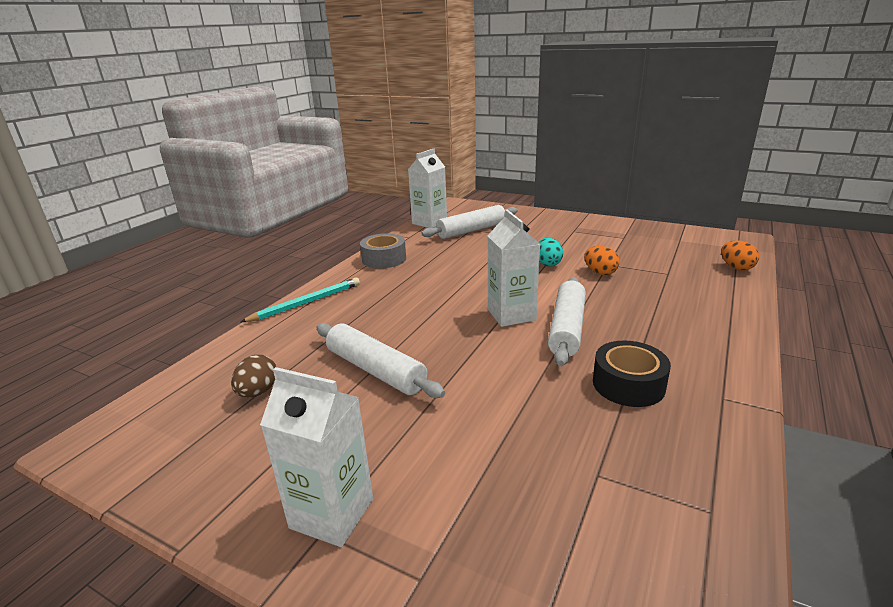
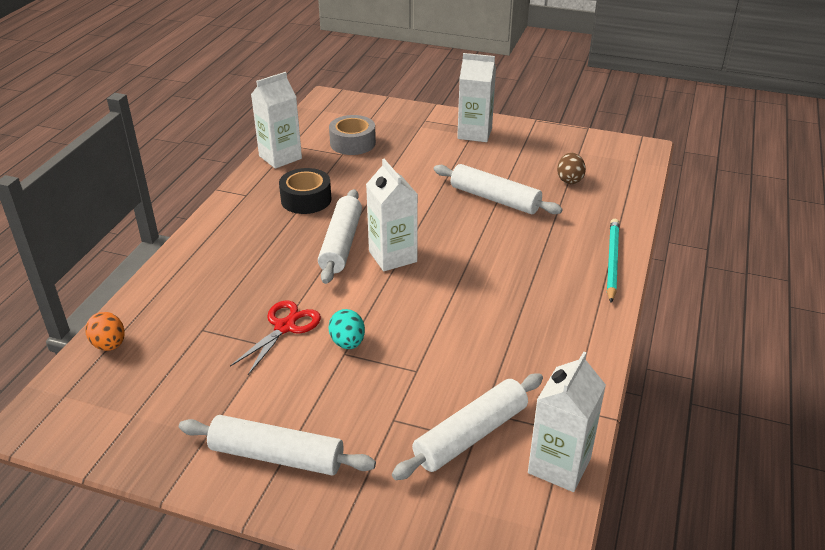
camera: 170 degrees right, 10 degrees up
(306, 303) = (612, 261): turquoise pencil -> turquoise pencil turned 150 degrees clockwise
(384, 259) = (575, 343): grey tape -> grey tape (352, 143)
(581, 227) = (277, 456): none -> white rolling pin
(600, 272) = (285, 327): orange egg -> red scissors
(714, 475) = (280, 157): none -> white carton

